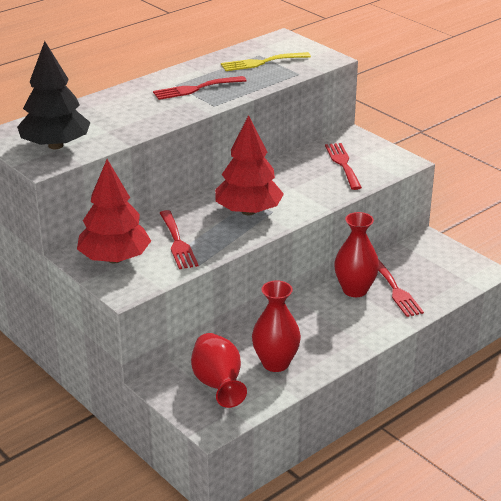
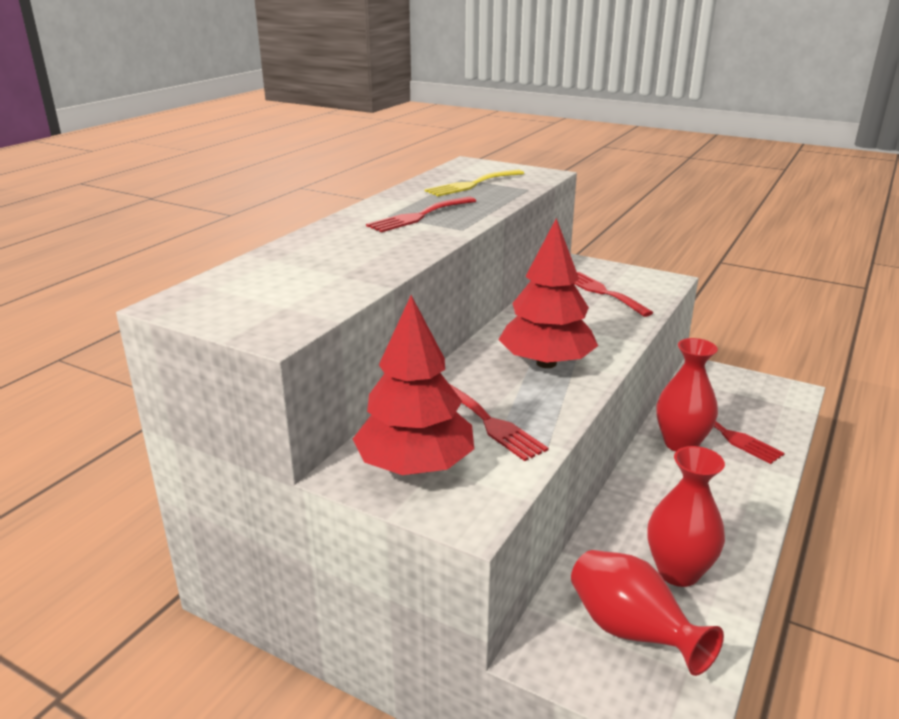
camera: 20 degrees left, 5 degrees down
(56, 145) = (276, 303): black tree -> none

